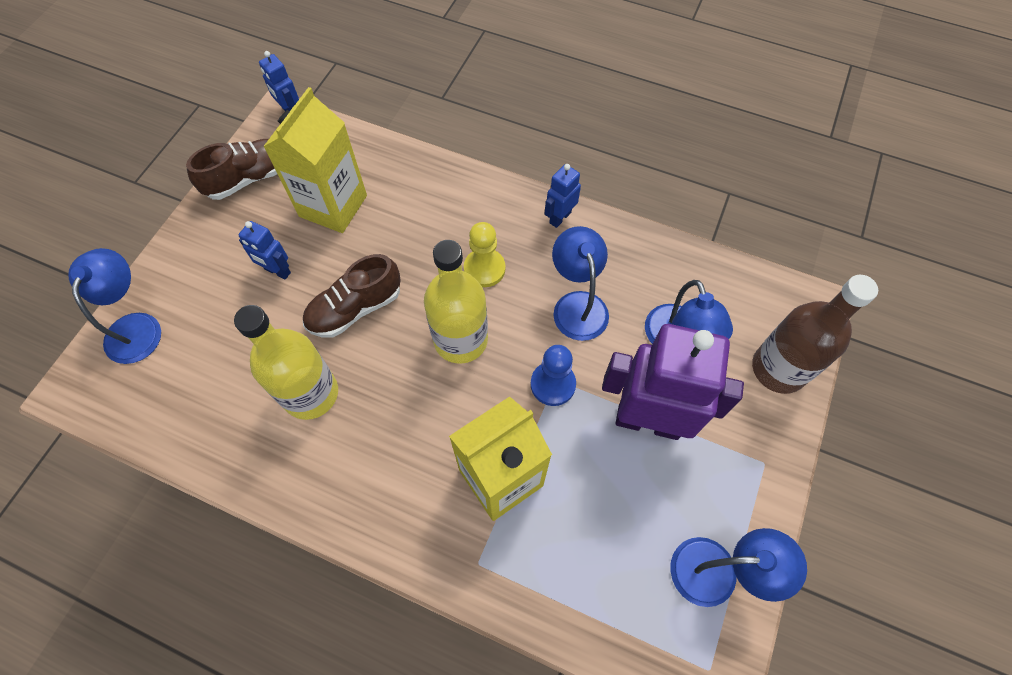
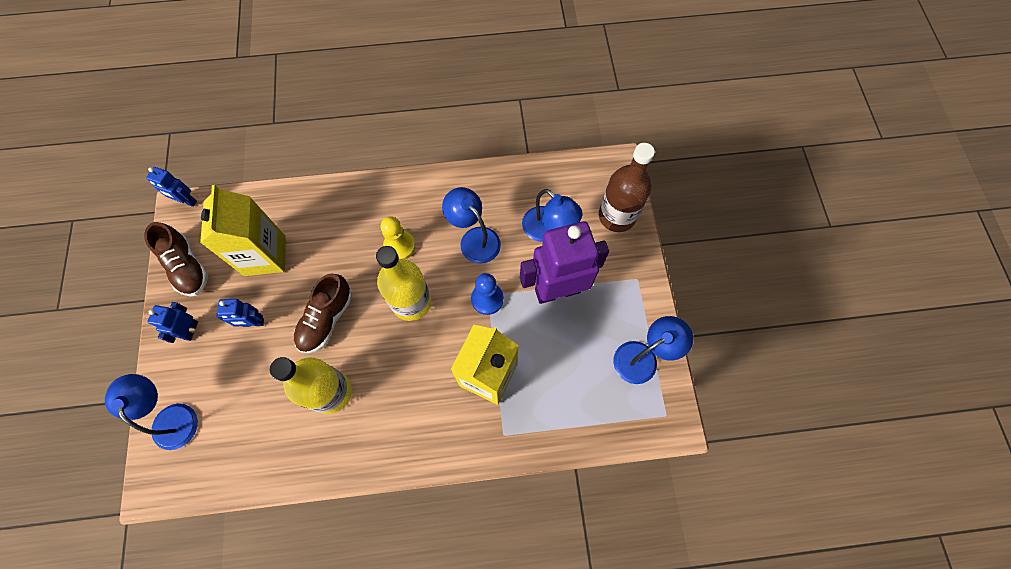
camera: 30 degrees left, 5 degrees up
(249, 178) = (187, 267): brown shoe -> brown shoe turned 120 degrees clockwise
(560, 217) = (430, 185): blue robot -> blue robot (190, 330)

